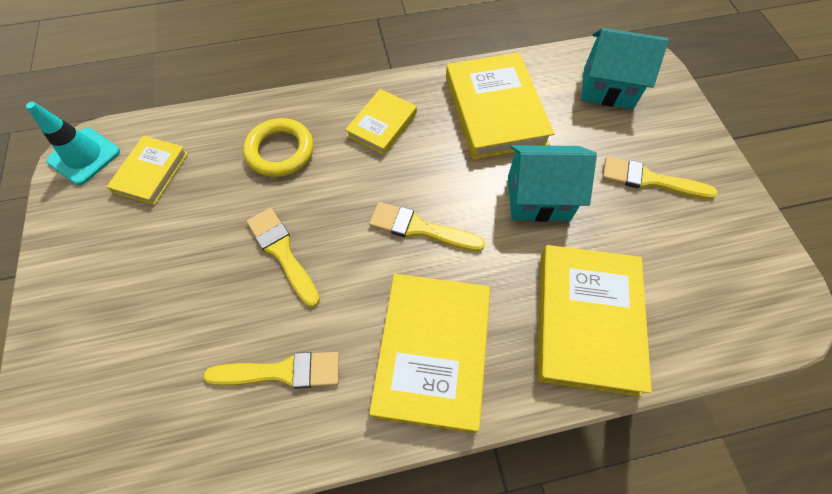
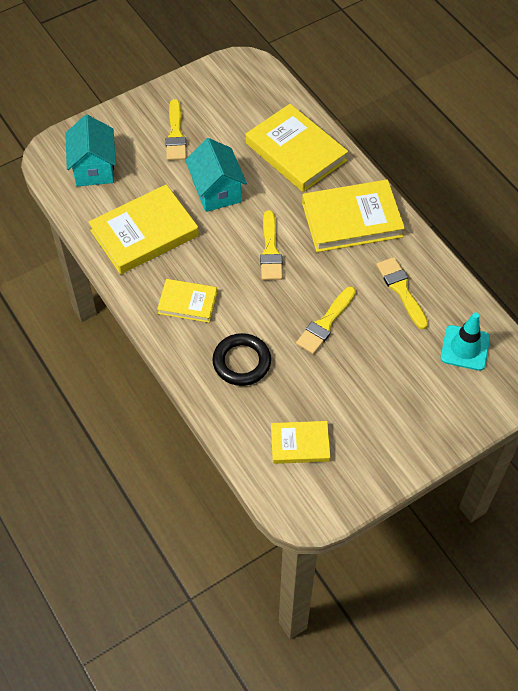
camera: 110 degrees left, 5 degrees down
(84, 156) = (307, 505): turquoise traffic cone -> turquoise traffic cone (465, 348)
(280, 151) = (241, 362): yellow ring -> black ring
(586, 320) = (295, 152): yellow book -> yellow book turned 60 degrees clockwise

